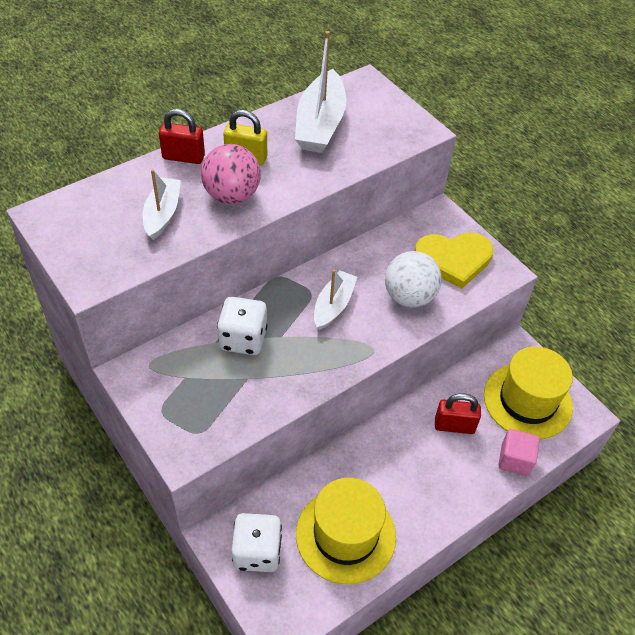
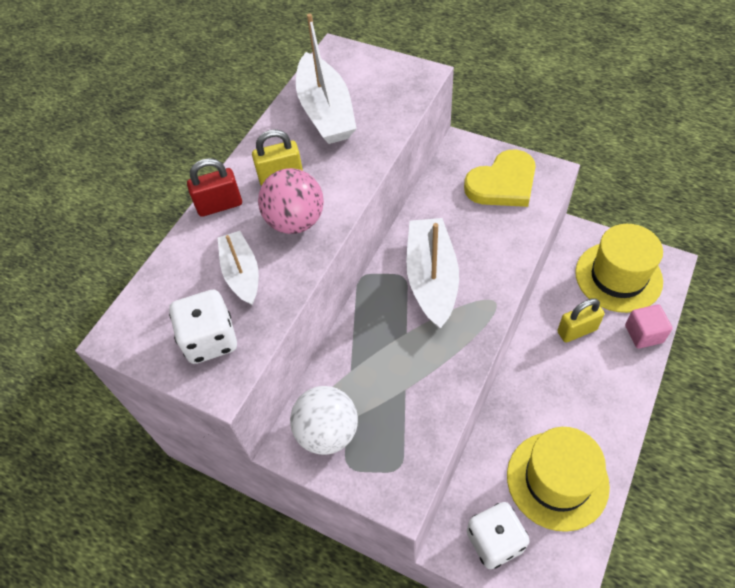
camera: 20 degrees left, 5 degrees up
(243, 339) = (374, 353): white dice -> white dice (210, 340)
(333, 305) = (431, 278): white boat -> white boat, size x1.63
(409, 297) = (490, 236): white ball -> white ball (327, 432)
(454, 426) = (577, 331): red padlock -> yellow padlock

